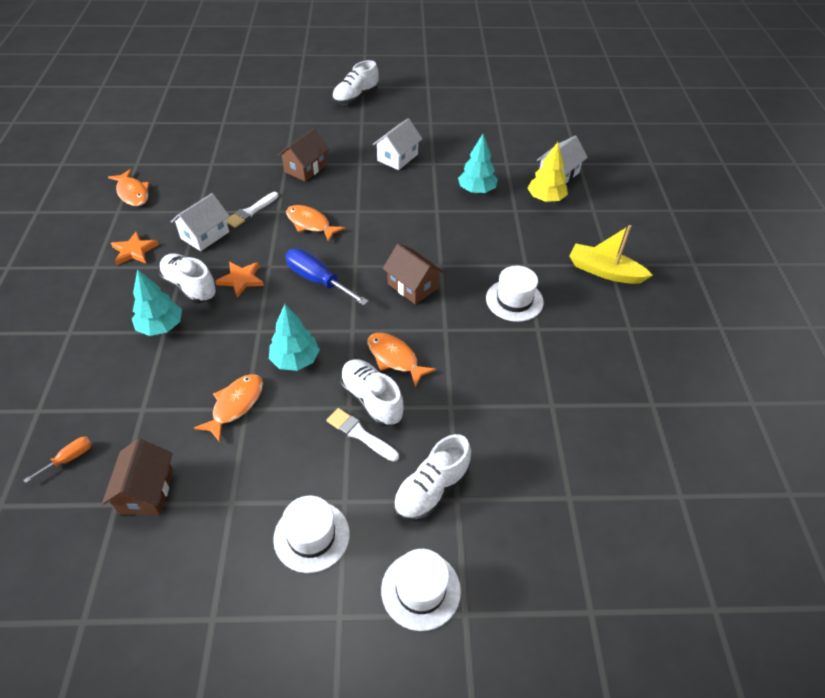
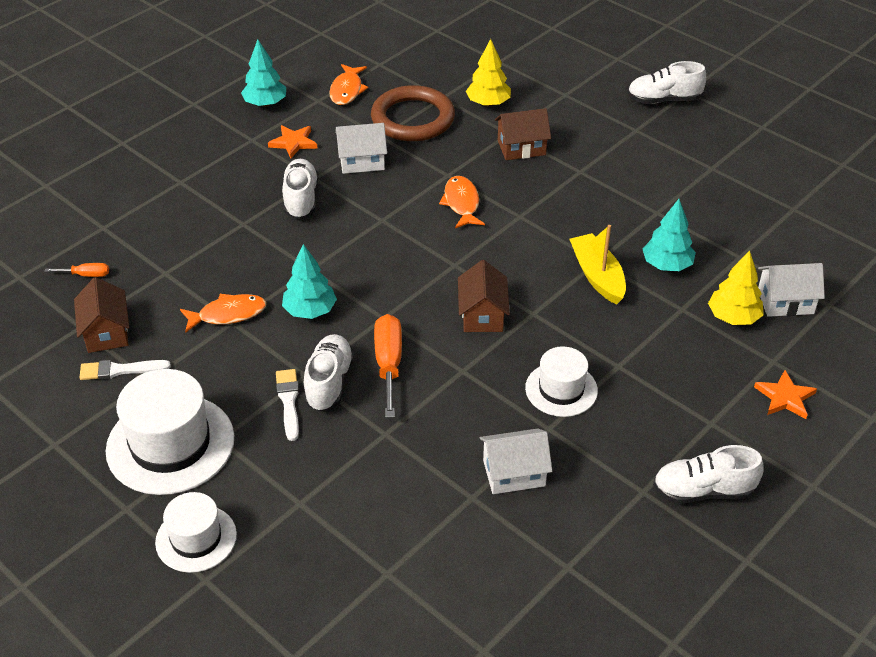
camera: 45 degrees right, 5 degrees down
(146, 491) = (106, 332): brown house -> brown house turned 60 degrees counterclockwise
(161, 327) = (245, 218): turquoise tree -> turquoise tree (265, 103)
(207, 187) = (413, 119): none -> brown ring
(241, 279) = (346, 218): orange star -> orange star (785, 397)
(248, 152) = (488, 103): none -> yellow tree
(251, 211) = (424, 162): white brush -> white brush (120, 370)
(311, 536) = (170, 444): white hat -> white hat, size x1.69
(318, 280) = (406, 257): blue screwdriver -> none
(395, 358) = (388, 364): orange fish -> orange screwdriver
(397, 157) = (627, 186): white house -> white house (514, 473)
(431, 490) = (289, 481): white shoe -> white shoe (703, 491)
(604, 271) = (694, 425): yellow boat -> yellow boat (597, 276)

